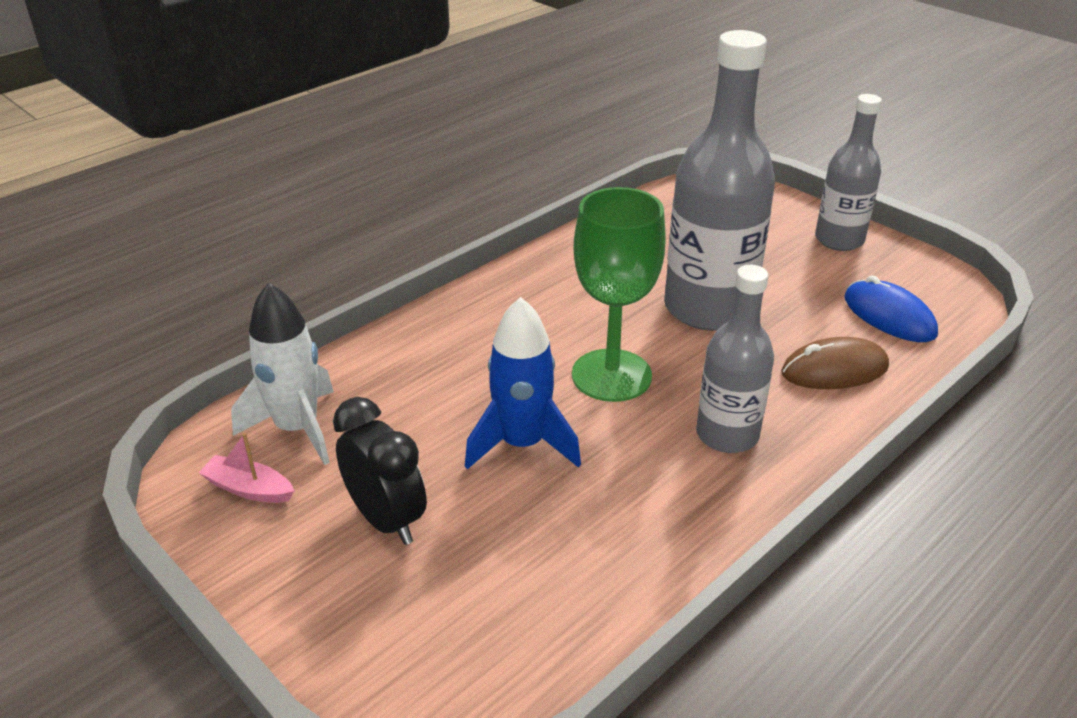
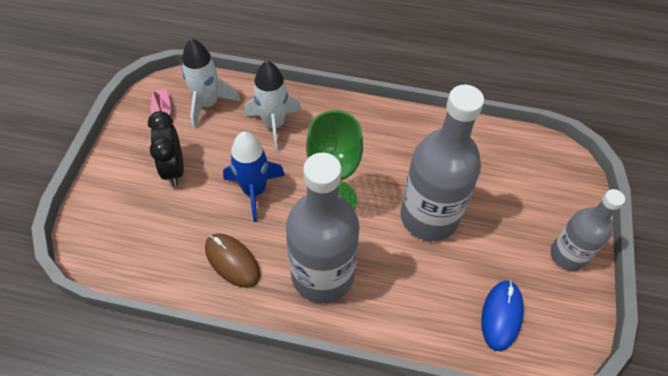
camera: 55 degrees right, 20 degrees up
(386, 520) = (174, 169): black clock -> black clock turned 150 degrees clockwise
(420, 376) = (274, 125): none -> white rocket
(727, 435) = (322, 275): grey bottle -> grey bottle, size x1.66
(834, 370) = (420, 305): brown mouse -> brown mouse (232, 261)

